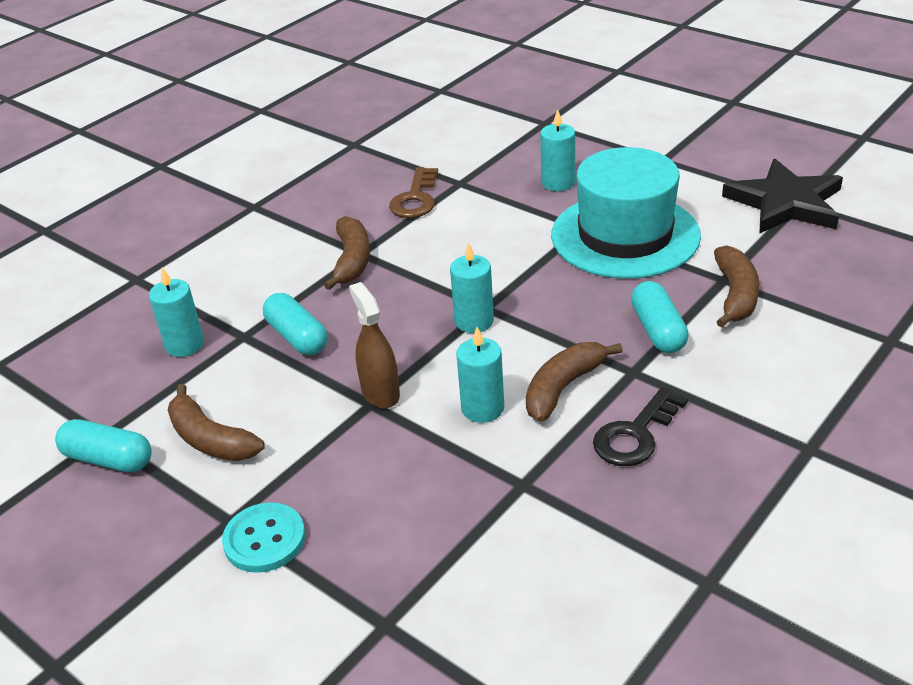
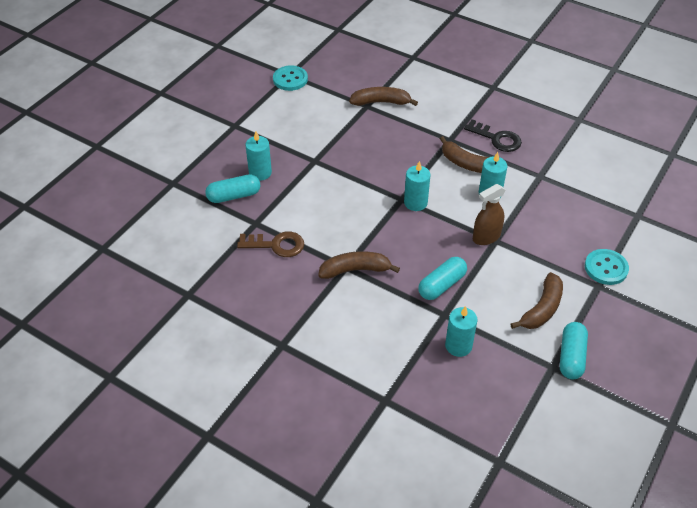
camera: 100 degrees left, 10 degrees up
(625, 235) = (324, 142): turquoise hat -> none
(658, 330) = (415, 130): turquoise capsule -> turquoise capsule (234, 196)
(785, 203) = (290, 79): black star -> turquoise button

